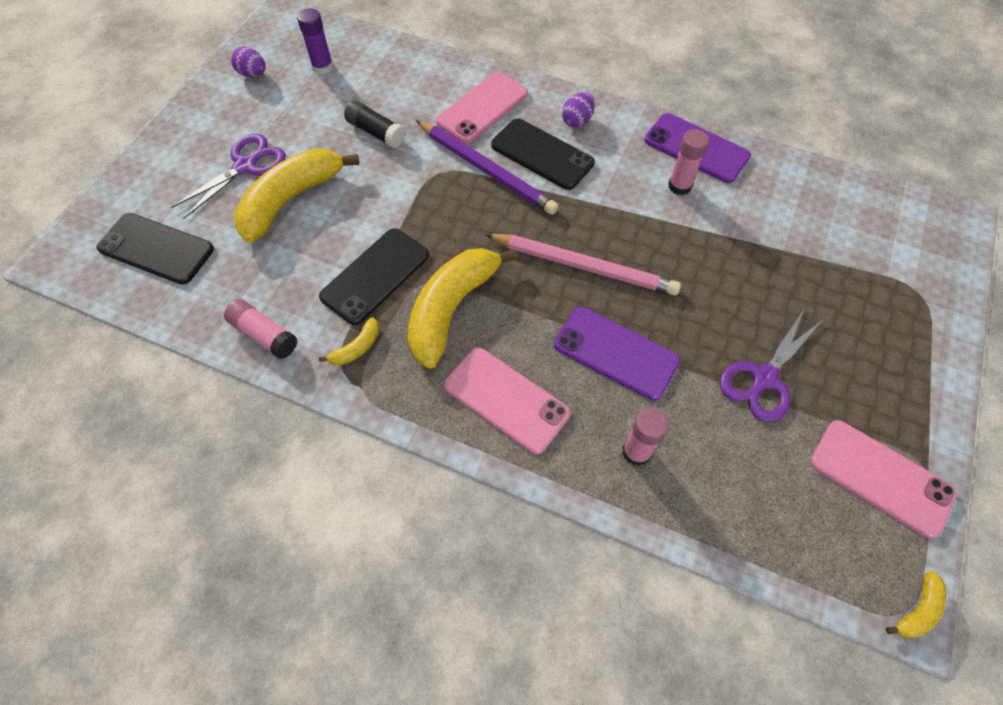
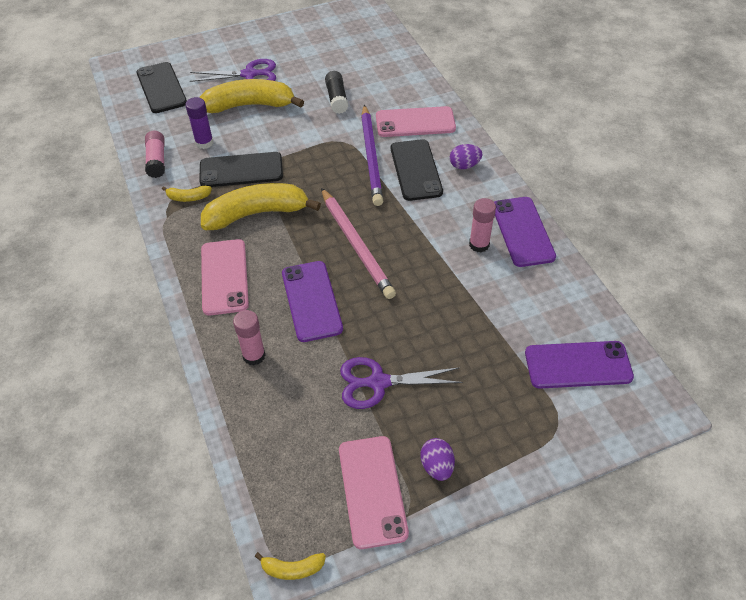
camera: 45 degrees right, 10 degrees down
(253, 74) = (312, 30): purple egg -> purple egg (437, 466)
(323, 67) = (353, 47): purple glue stick -> purple glue stick (204, 143)
(871, 232) = (578, 365): none -> purple phone

